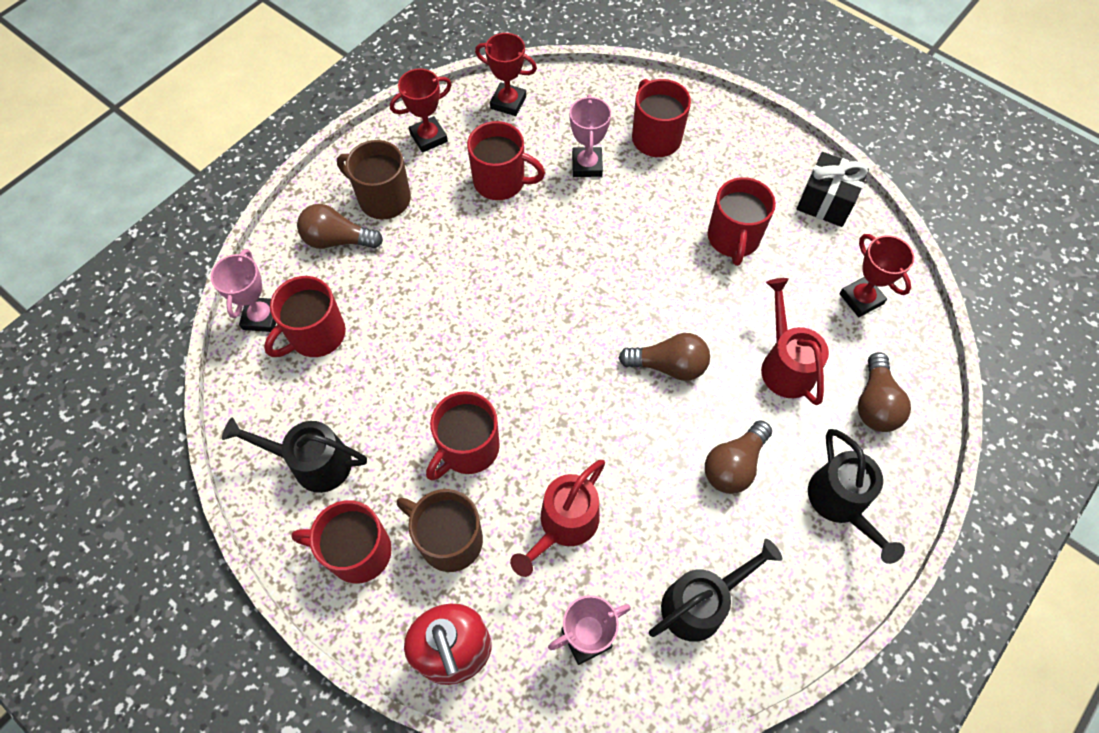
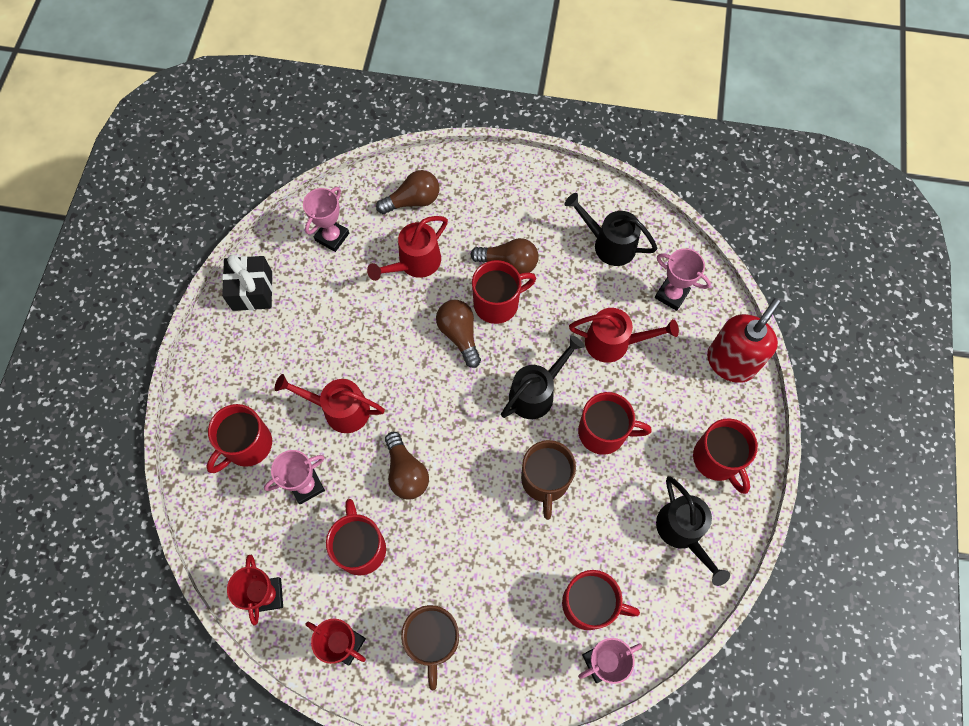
camera: 120 degrees left, 5 degrees up
(337, 240) = (496, 650): brown light bulb -> brown light bulb (406, 472)
(449, 539) = (670, 406): brown mug -> brown mug (545, 480)
(647, 220) = (339, 410): none -> red watering can
(733, 238) = (323, 340): red mug -> red mug (497, 303)
(841, 504) = (497, 195): black watering can -> black watering can (536, 392)
(861, 299) = (332, 237): red trophy -> pink trophy

